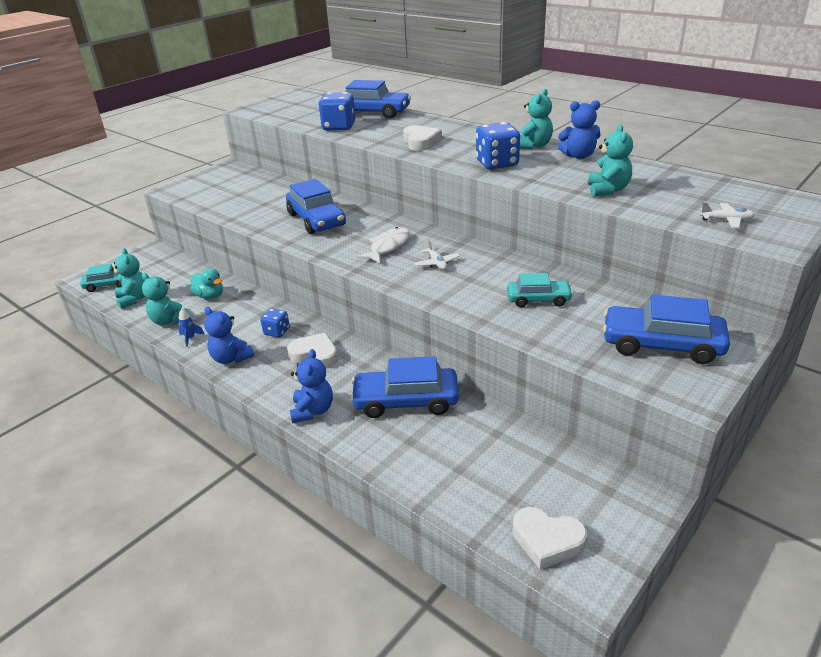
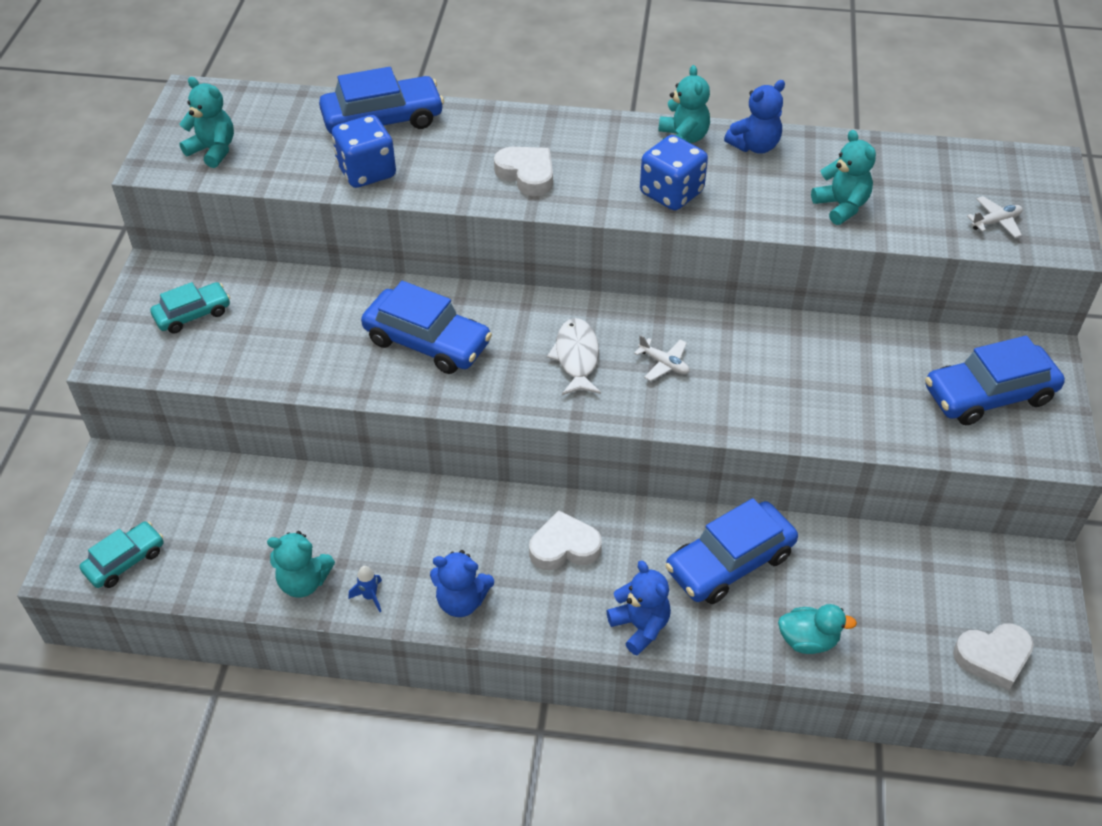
camera: 35 degrees left, 15 degrees up
(134, 299) = (202, 569): turquoise teddy bear -> turquoise teddy bear (213, 150)
(210, 296) = (317, 514): turquoise duck -> turquoise duck (808, 640)
(277, 332) = (478, 532): blue dice -> none
(538, 299) = (825, 378): turquoise car -> turquoise car (193, 314)

